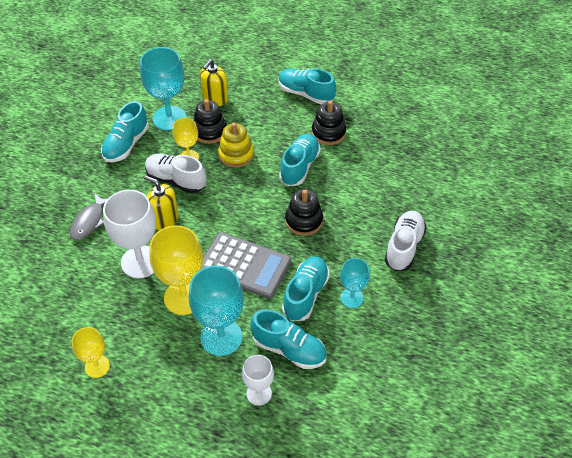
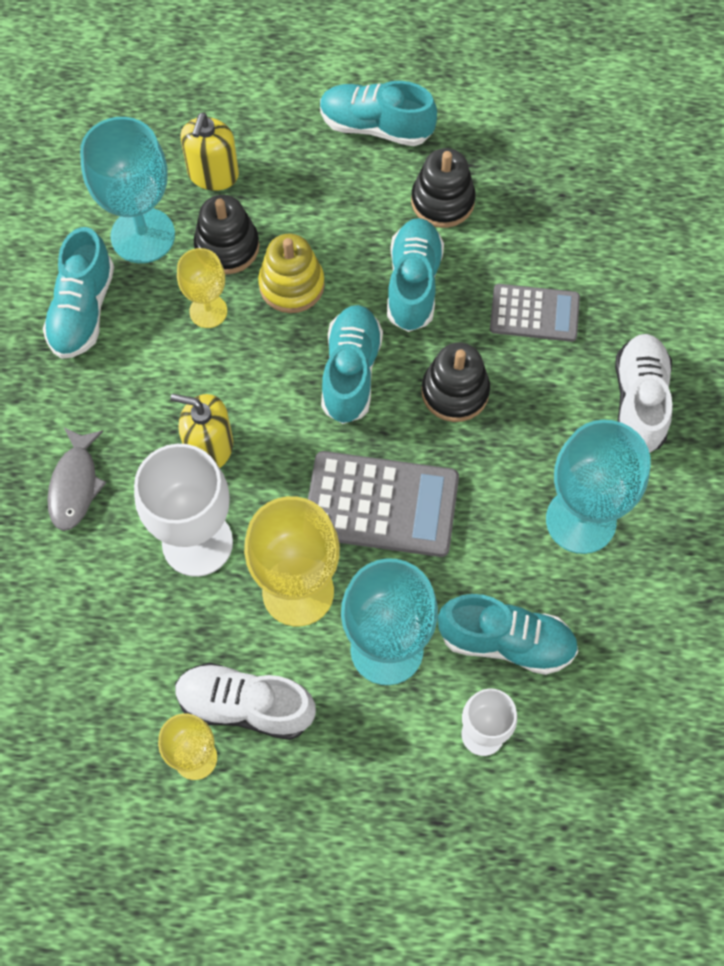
camera: 15 degrees left, 15 degrees up
(176, 180) = (201, 364): white shoe -> white shoe (245, 706)
(305, 294) = (502, 534): turquoise shoe -> turquoise shoe (351, 372)
(352, 298) = (581, 520): turquoise goblet -> turquoise goblet, size x1.74
(359, 193) = (534, 313): none -> grey calculator

